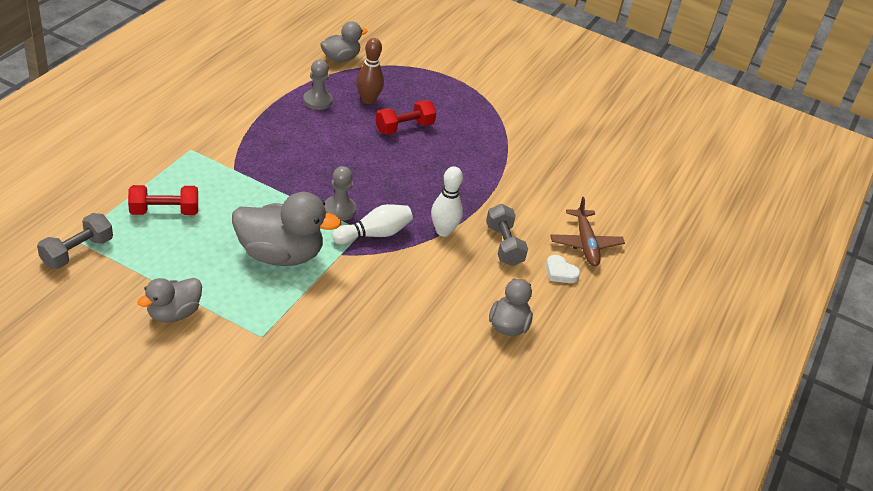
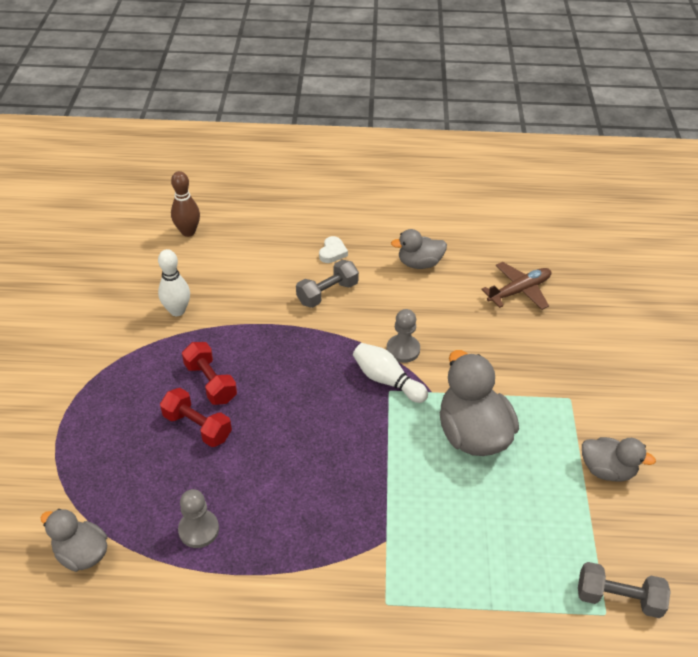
camera: 110 degrees left, 5 degrees up
(164, 211) = (500, 561): red dumbbell -> red dumbbell (211, 382)
(339, 209) = (374, 420): grey pawn -> grey pawn (403, 349)
(368, 100) = (163, 481): brown bowling pin -> brown bowling pin (188, 232)
(443, 231) = (342, 336): white bowling pin -> white bowling pin (177, 311)
(585, 243) = (283, 247): brown plane -> brown plane (519, 291)

